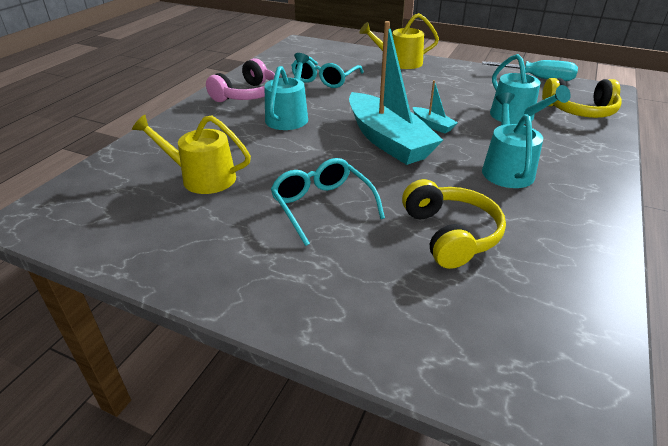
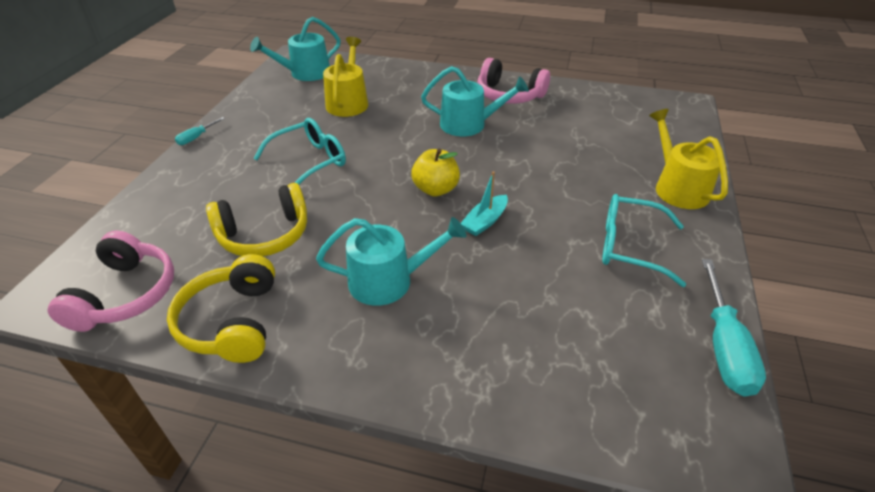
camera: 80 degrees right, 5 degrees up
(223, 309) = (196, 138): none -> turquoise screwdriver
(324, 79) = (576, 134): turquoise glasses -> turquoise glasses (629, 246)
(387, 140) = (435, 189): turquoise boat -> yellow apple
(516, 117) = (540, 301): turquoise watering can -> turquoise watering can (305, 73)
(559, 335) = (125, 294): none -> pink headphones
(580, 111) = (602, 388): yellow headphones -> yellow headphones (232, 322)

